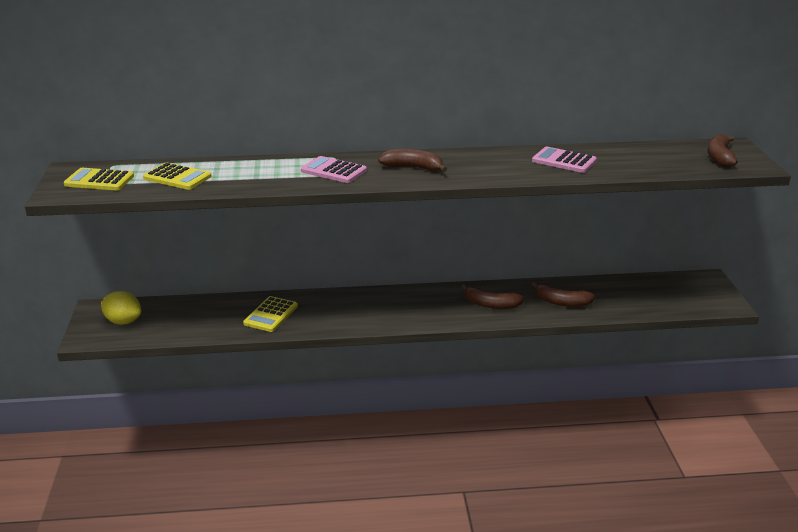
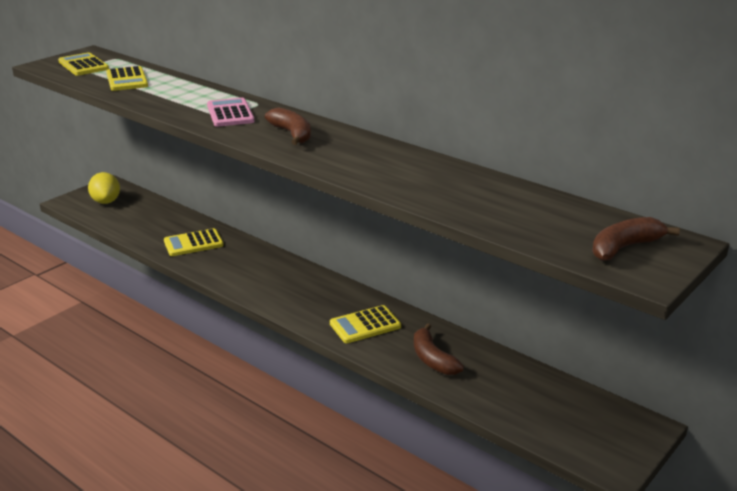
camera: 45 degrees right, 0 degrees up
(491, 304) = (365, 325): brown banana -> yellow calculator
(564, 161) = (436, 181): pink calculator -> none

